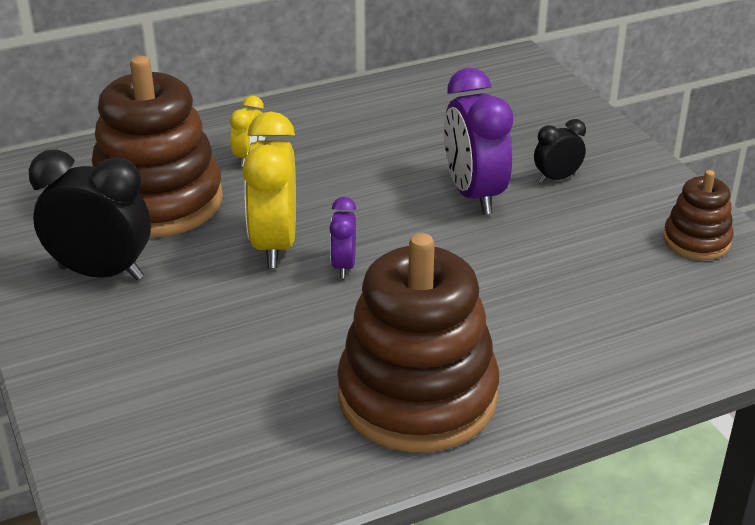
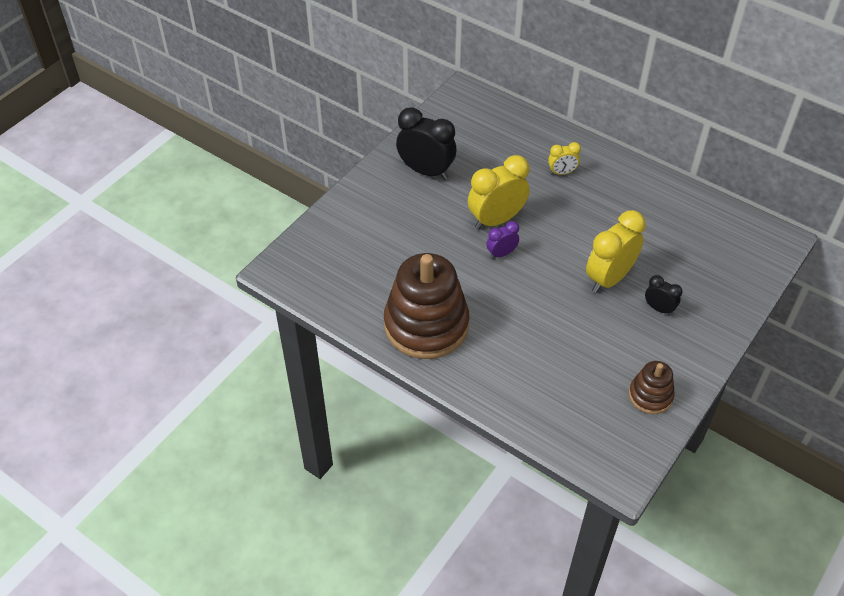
camera: 60 degrees right, 15 degrees up
(101, 273) = (426, 171): black clock -> black clock turned 45 degrees counterclockwise
(158, 201) = (495, 159): brown stacking toy -> none
(474, 195) = (609, 278): purple clock -> yellow clock

